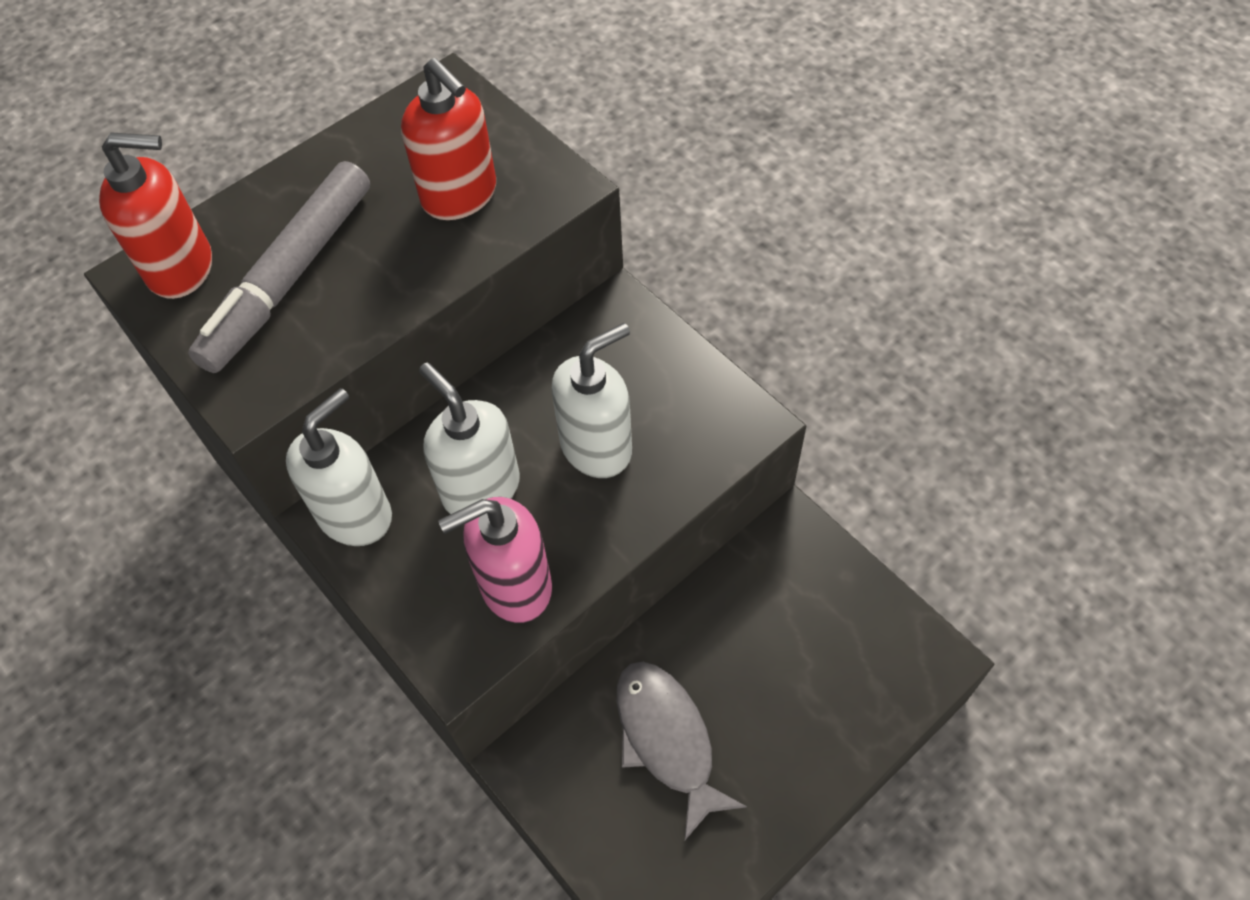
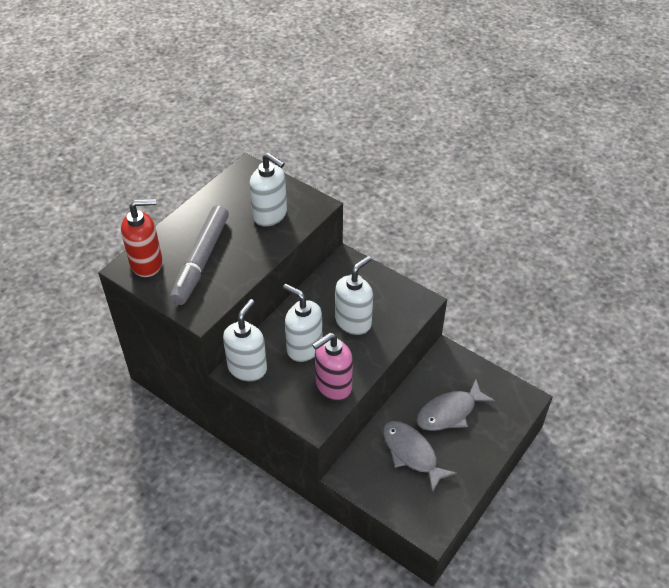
camera: 15 degrees left, 10 degrees down
(460, 196) = (270, 215): red soap dispenser -> white soap dispenser
(767, 661) = (449, 412): none -> grey fish

